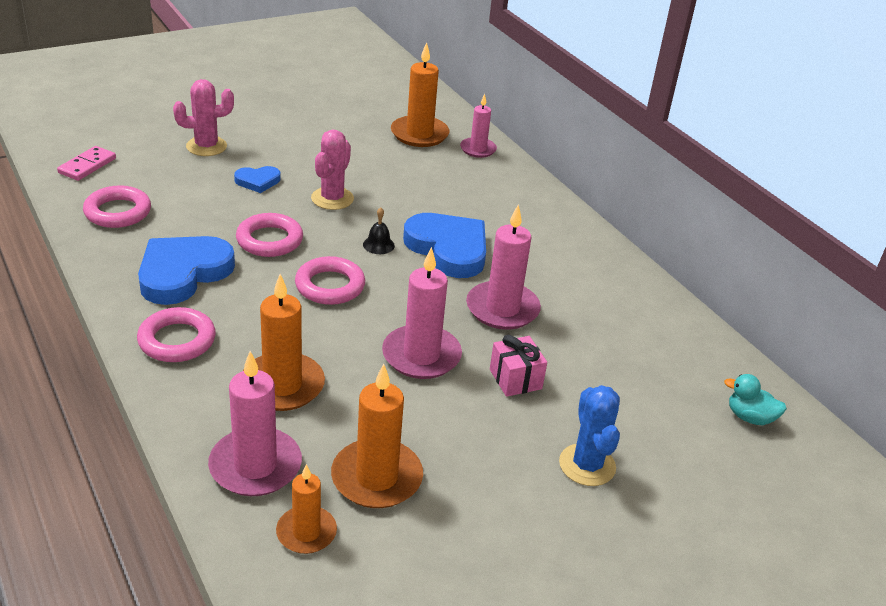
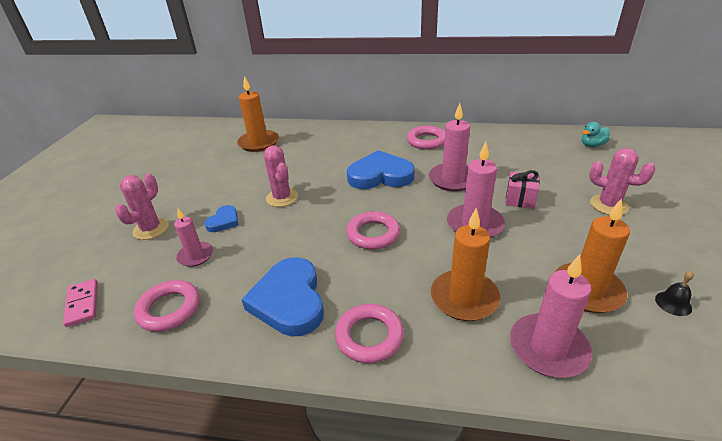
camera: 45 degrees left, 0 degrees up
(269, 240) = (296, 241): pink ring -> pink ring (426, 141)
(306, 532) = (634, 348): orange candle -> none
(378, 245) = (350, 198): black bell -> black bell (673, 303)
(478, 149) = (298, 131): pink candle -> pink candle (195, 256)
(587, 465) = (609, 205): blue cactus -> pink cactus

